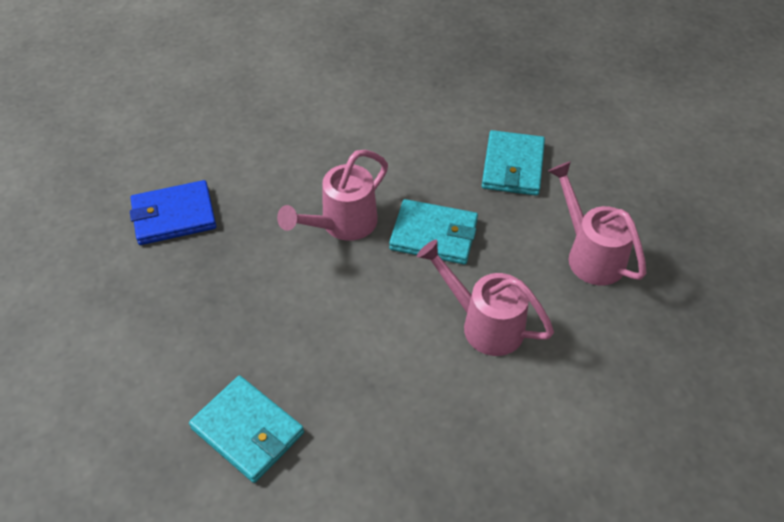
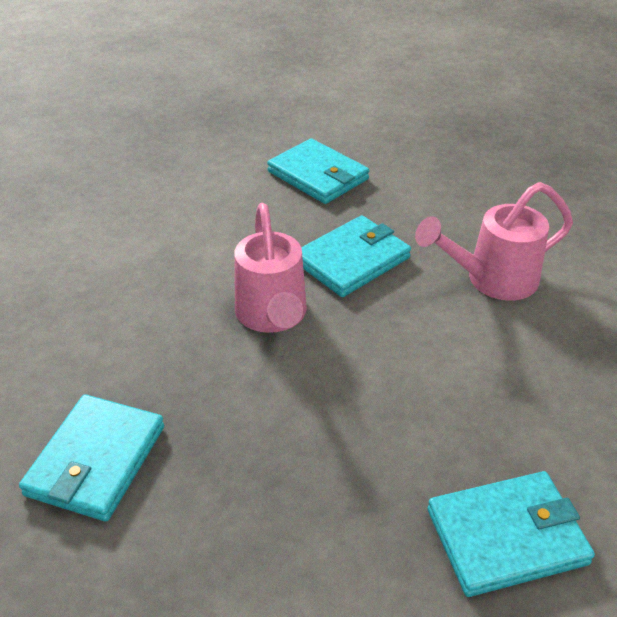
camera: 55 degrees left, 10 degrees down
(174, 216) = (96, 460): blue wallet -> turquoise wallet
(590, 254) = (463, 184): pink watering can -> none

